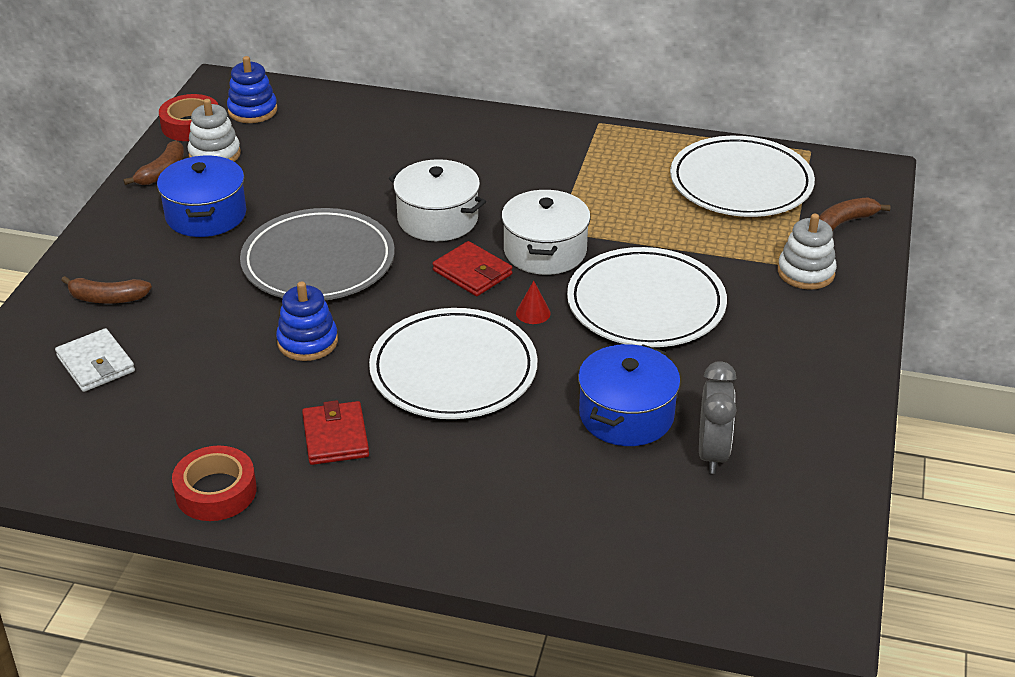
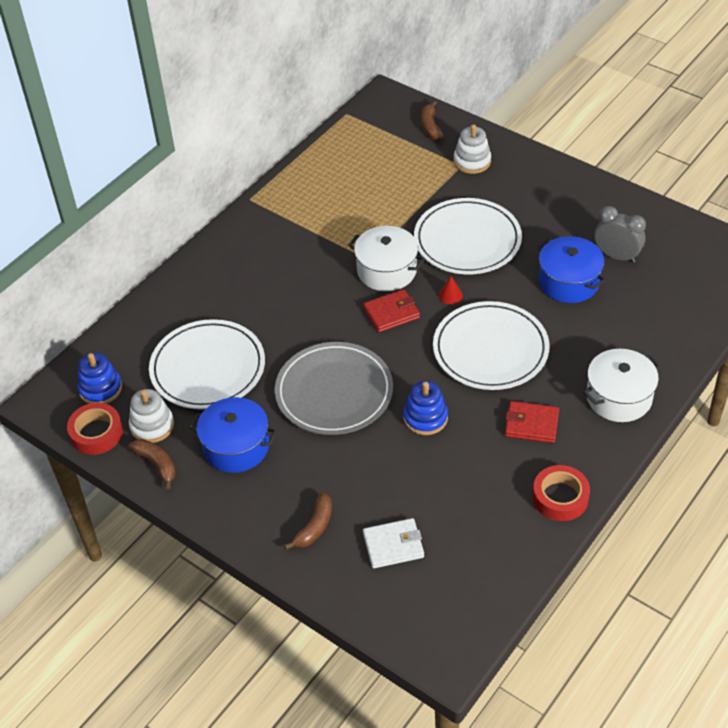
camera: 65 degrees left, 10 degrees up
(437, 219) = (318, 315): white pot -> white pot (619, 397)
(741, 183) = (363, 156): white plate -> white plate (208, 368)

